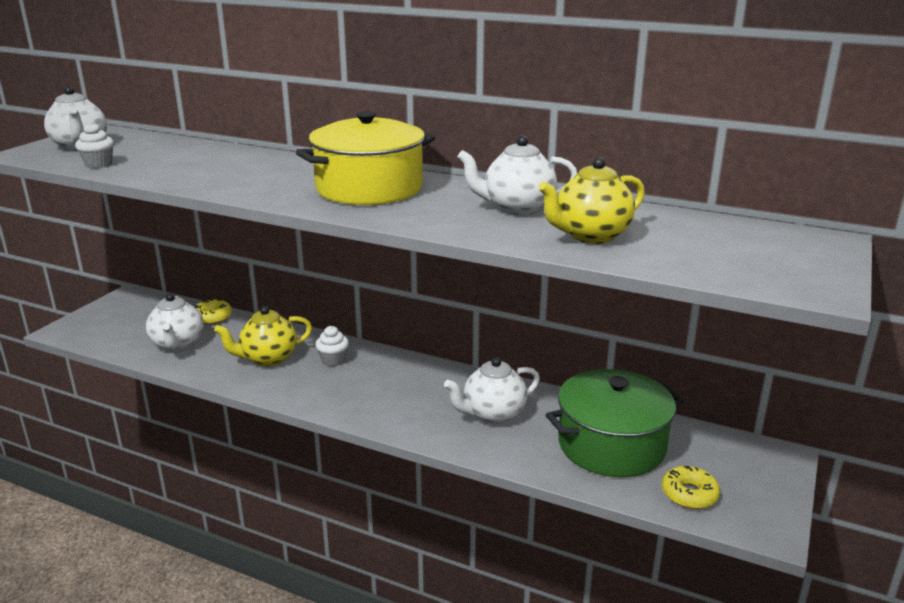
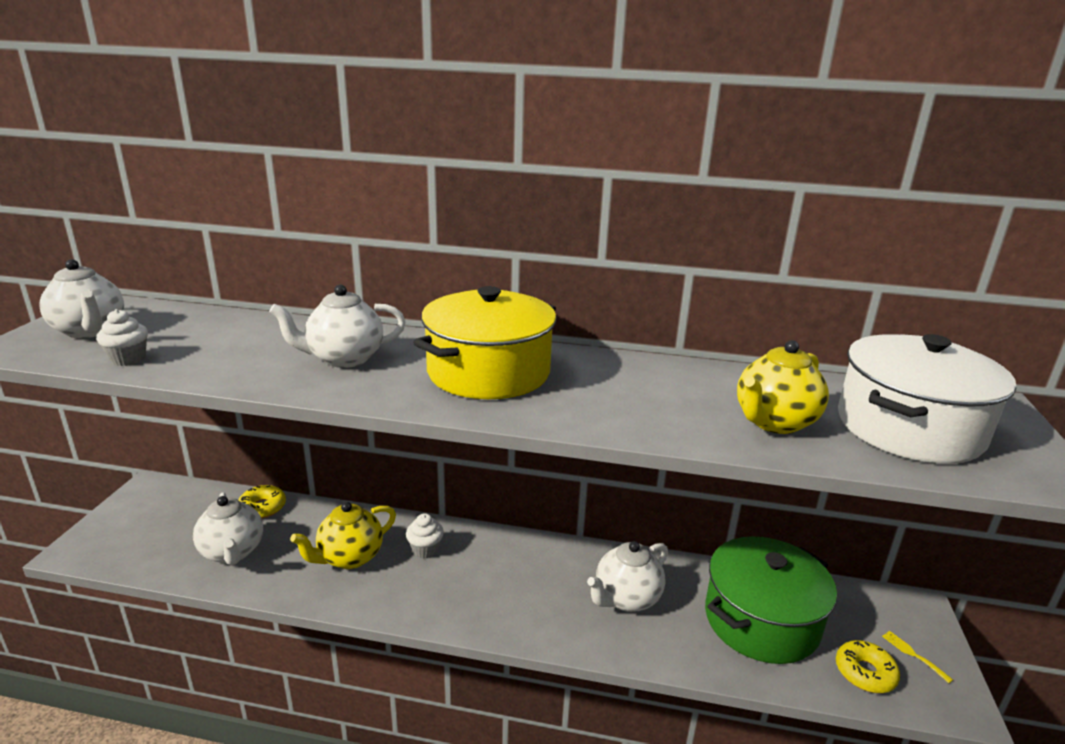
camera: 15 degrees left, 0 degrees up
(517, 208) = (669, 388): white teapot -> white teapot (344, 359)
(717, 248) = (908, 427): none -> white pot
(748, 489) = (913, 654): none -> yellow fork

